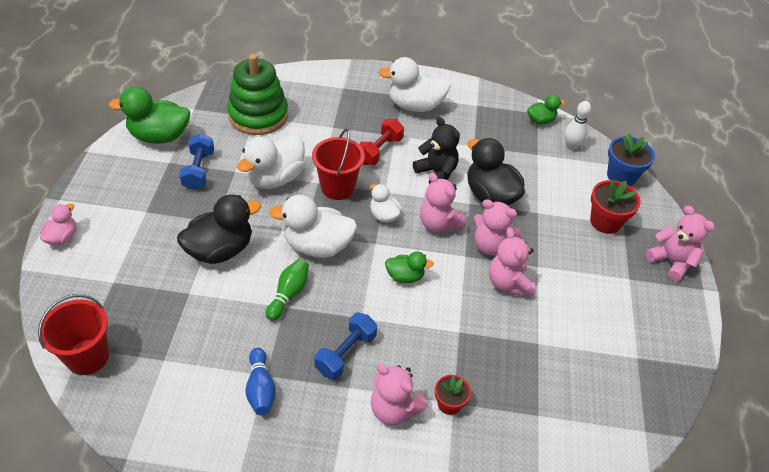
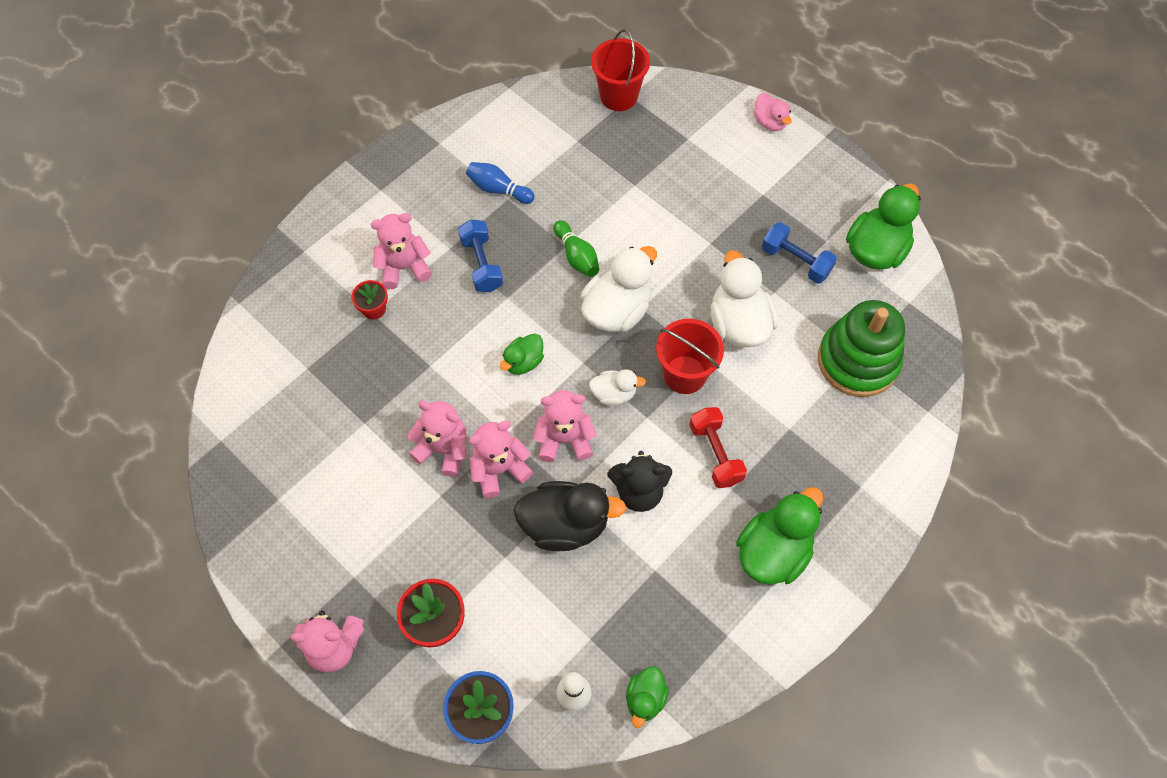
camera: 130 degrees right, 15 degrees up
(220, 250) = (669, 230): black duck -> none
(415, 106) = (773, 551): white duck -> green duck

